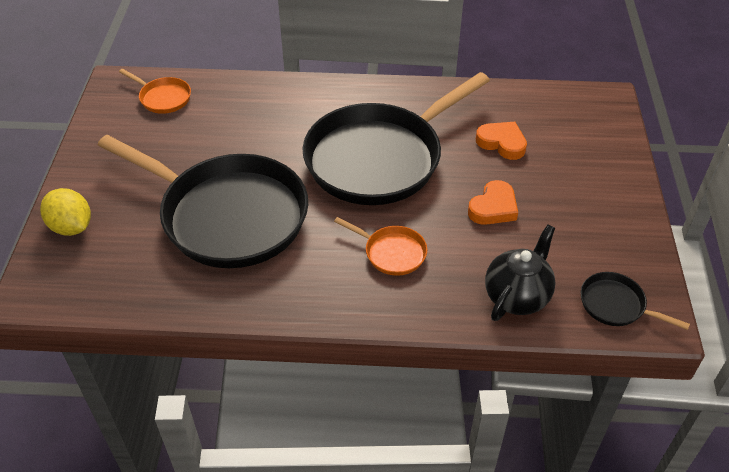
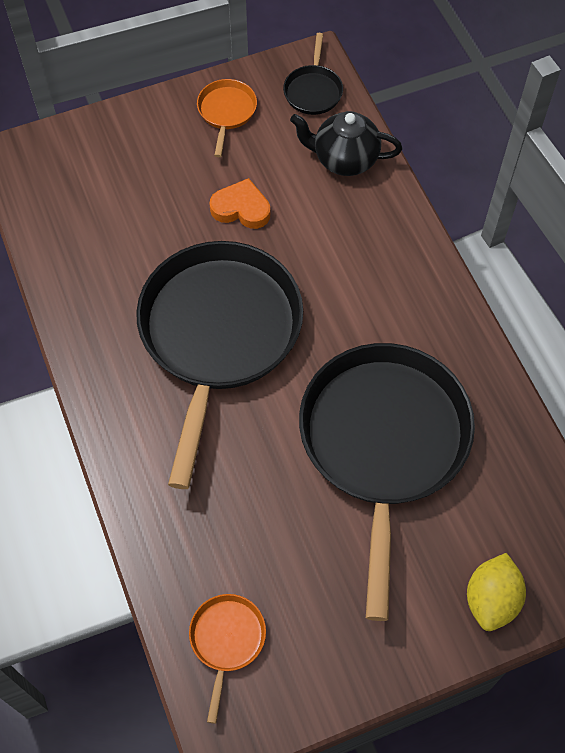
camera: 115 degrees left, 15 degrees up
(379, 158) = (218, 335): black pan -> black pan turned 105 degrees counterclockwise
(391, 253) = (348, 271): orange pan -> orange pan (226, 112)
(502, 143) = (137, 229): orange heart -> none

